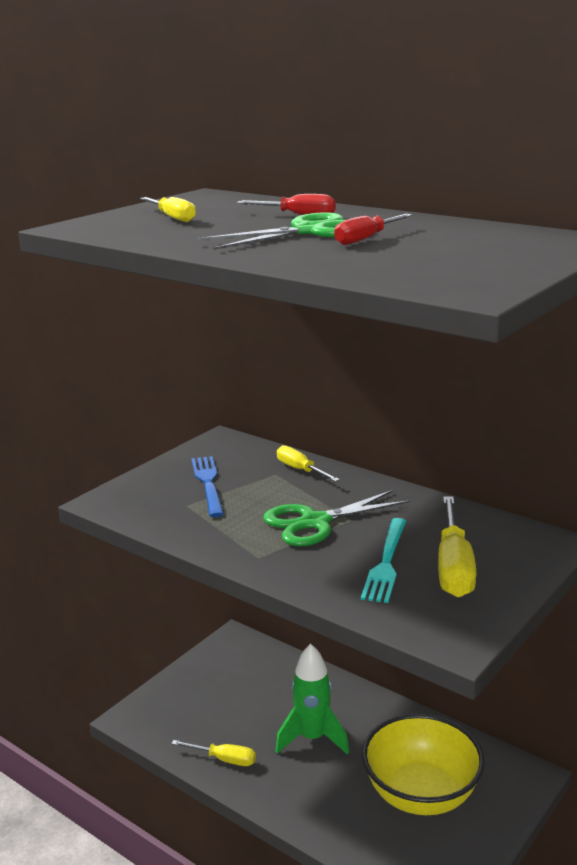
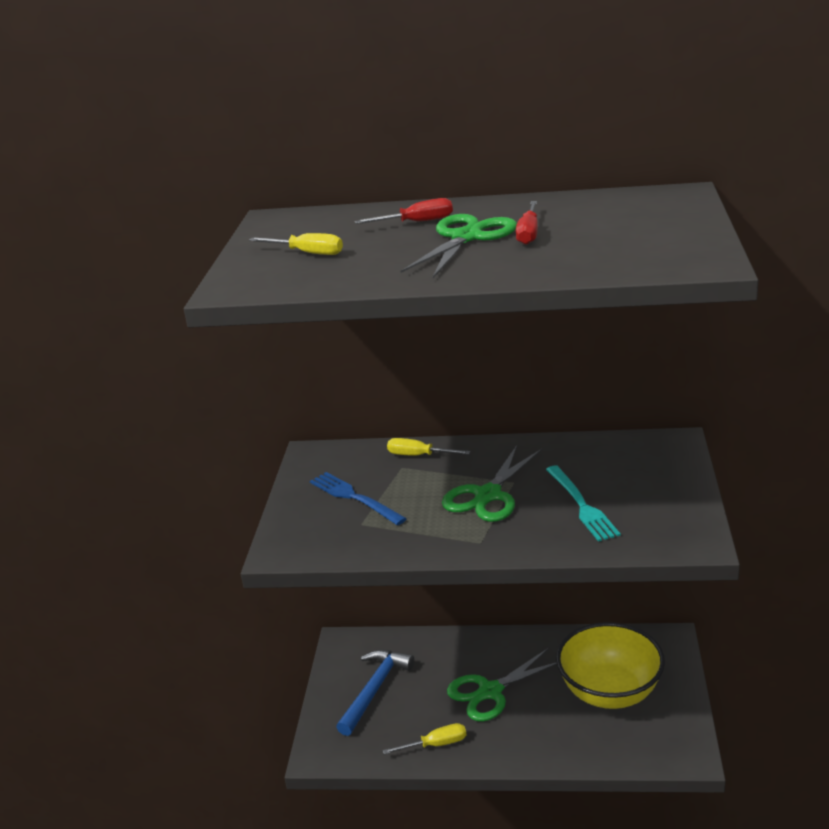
camera: 30 degrees left, 5 degrees up
(221, 688) = (375, 689): none -> blue hammer
(312, 738) = (490, 692): green rocket -> green scissors
(454, 567) = (632, 488): yellow screwdriver -> none

